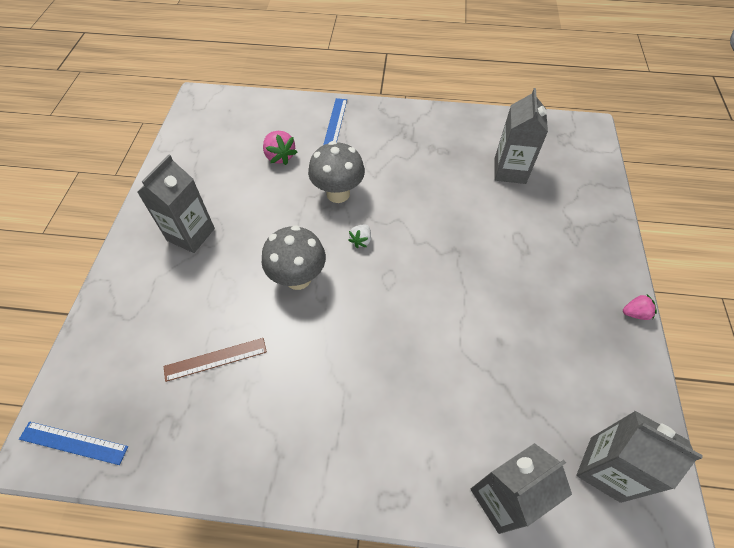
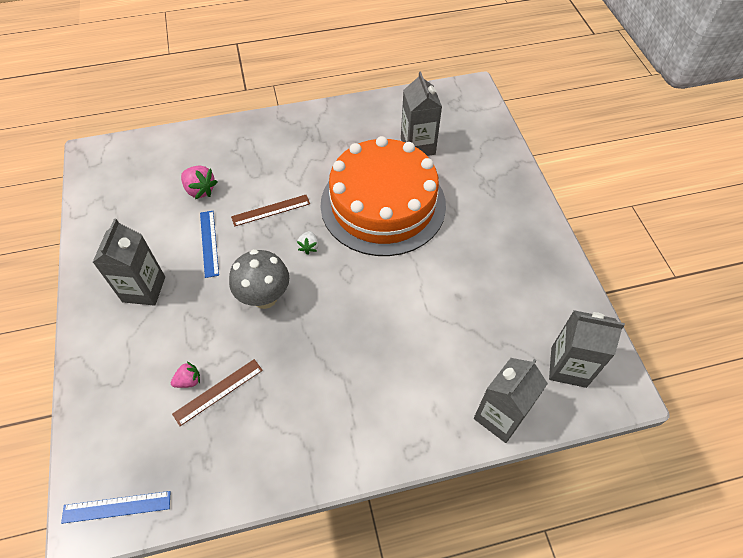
camera: 20 degrees left, 0 degrees up
(335, 122) = (241, 143): blue ruler -> blue ruler (209, 243)
(338, 194) = (271, 210): grey mushroom -> brown ruler
(452, 219) = (383, 204): none -> orange cake
(635, 313) = (556, 239): pink strawberry -> pink strawberry (188, 381)

